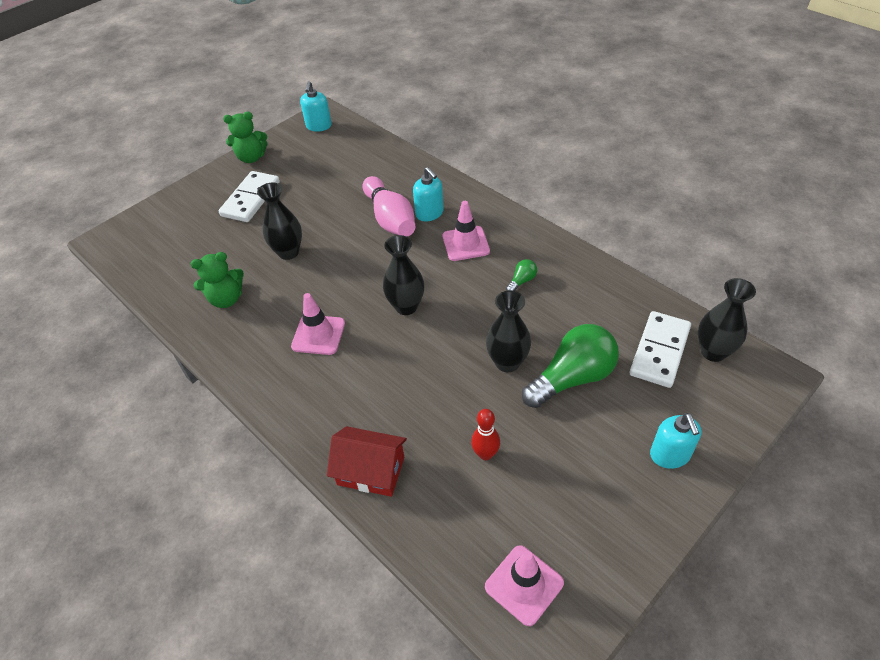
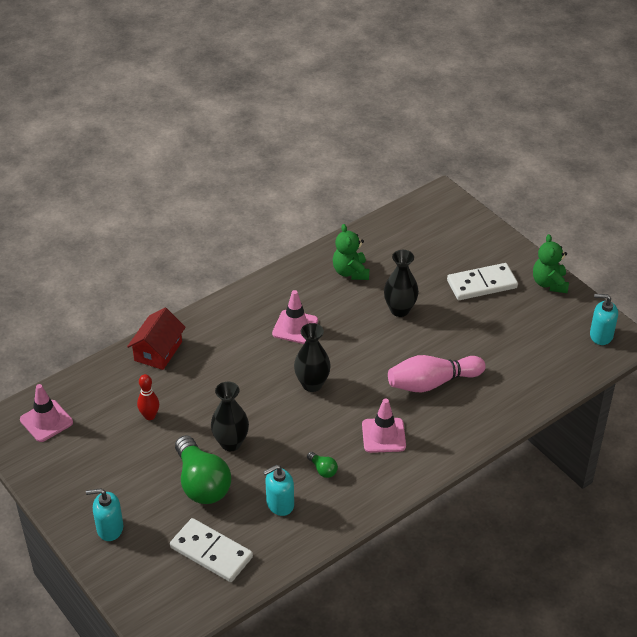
camera: 95 degrees right, 5 degrees down
(250, 199) = (482, 284): white domino -> white domino turned 45 degrees counterclockwise
(429, 213) = (434, 413): turquoise soap dispenser -> turquoise soap dispenser (280, 504)
(713, 352) = (198, 593): black vase -> none

